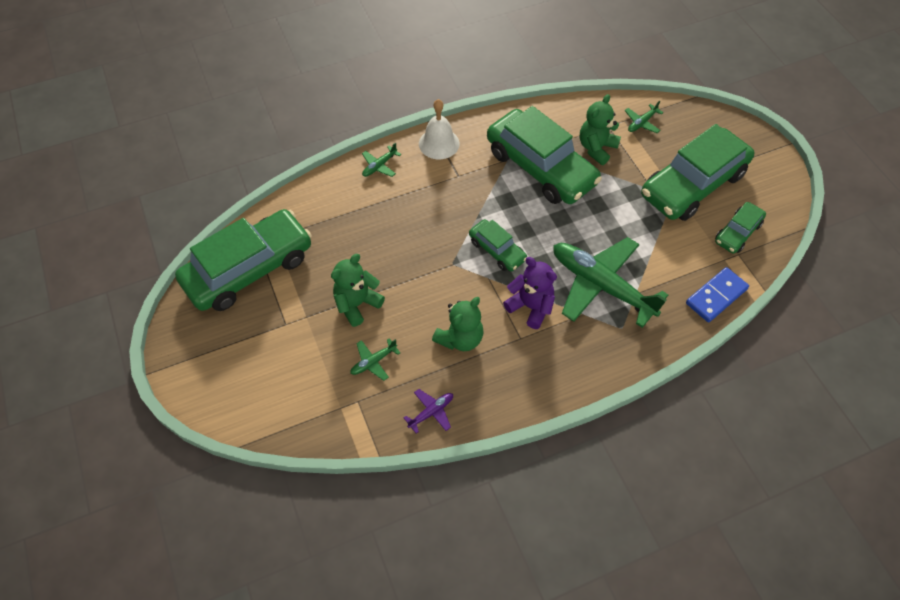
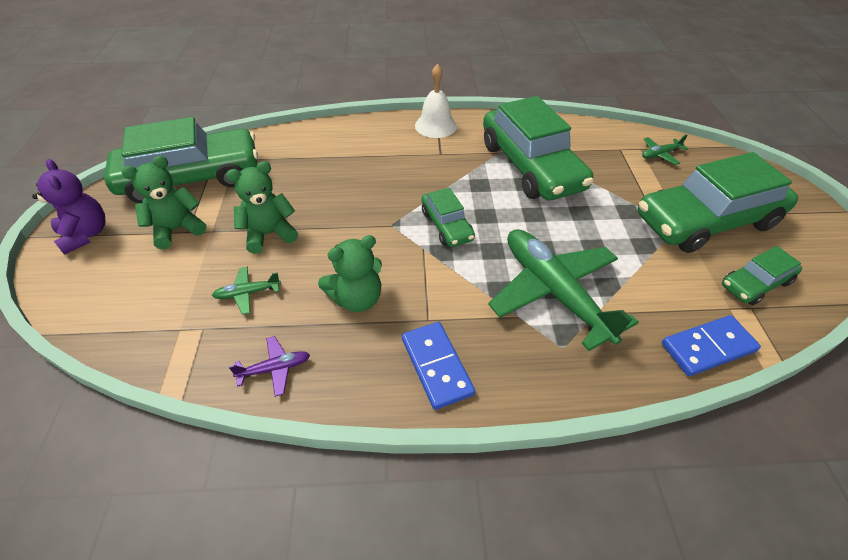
camera: 20 degrees right, 10 degrees down
(379, 166) = (368, 129): green plane -> none
(530, 307) = (457, 290): purple teddy bear -> purple teddy bear (85, 234)
(543, 371) = (437, 366): none -> blue domino
(596, 148) = (600, 164): green teddy bear -> green teddy bear (177, 229)

